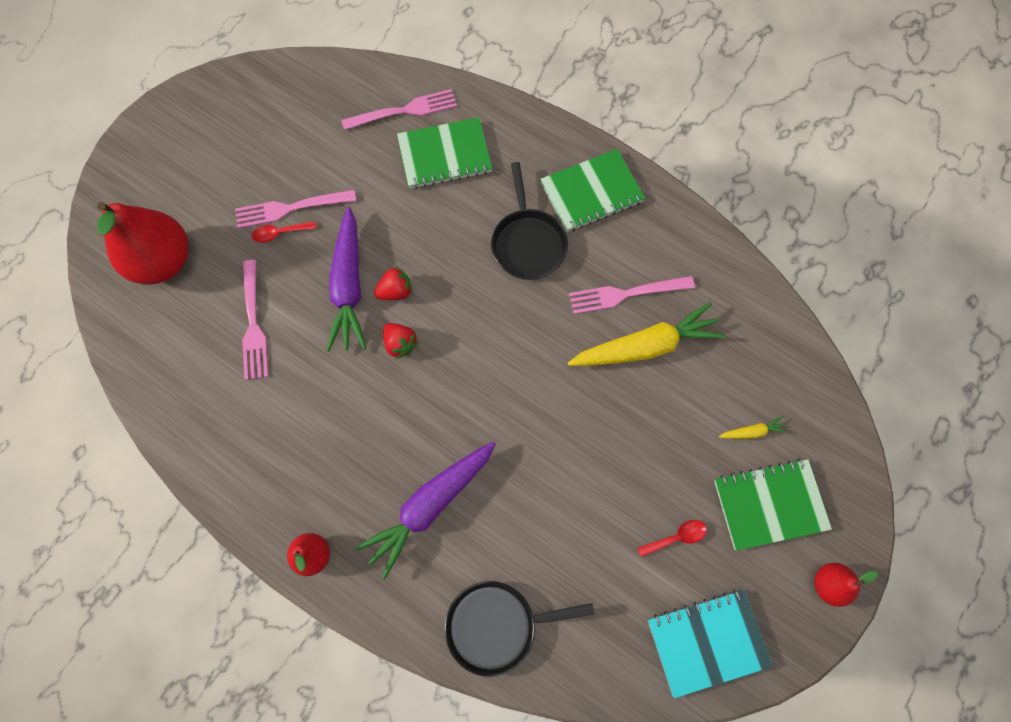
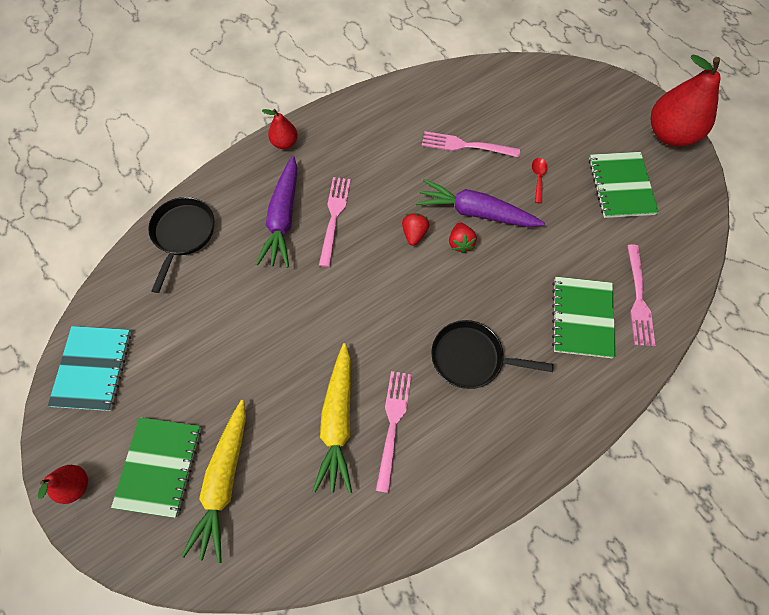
camera: 110 degrees right, 5 degrees down
(162, 261) = (536, 103): red pear -> red pear (670, 134)
(290, 208) = (559, 190): pink fork -> pink fork (334, 217)
(400, 344) = (414, 234): red strawberry -> red strawberry turned 120 degrees clockwise
(430, 506) = (283, 218): purple carrot -> purple carrot turned 150 degrees counterclockwise
(591, 192) = (507, 434): green notebook -> green notebook (621, 186)
(676, 537) = (175, 378): red spoon -> none
(752, 432) = (224, 481): yellow carrot -> yellow carrot, size x2.37

